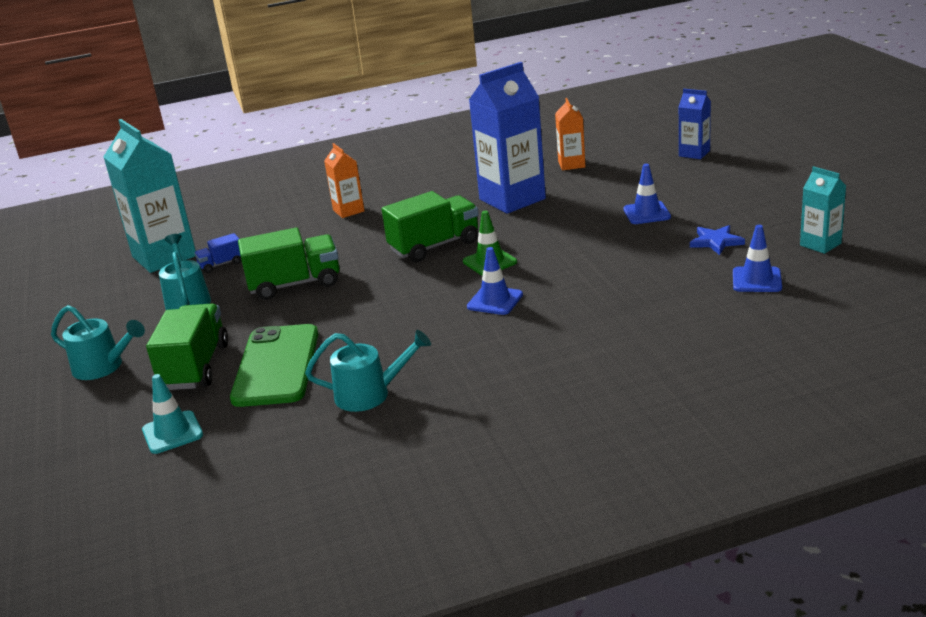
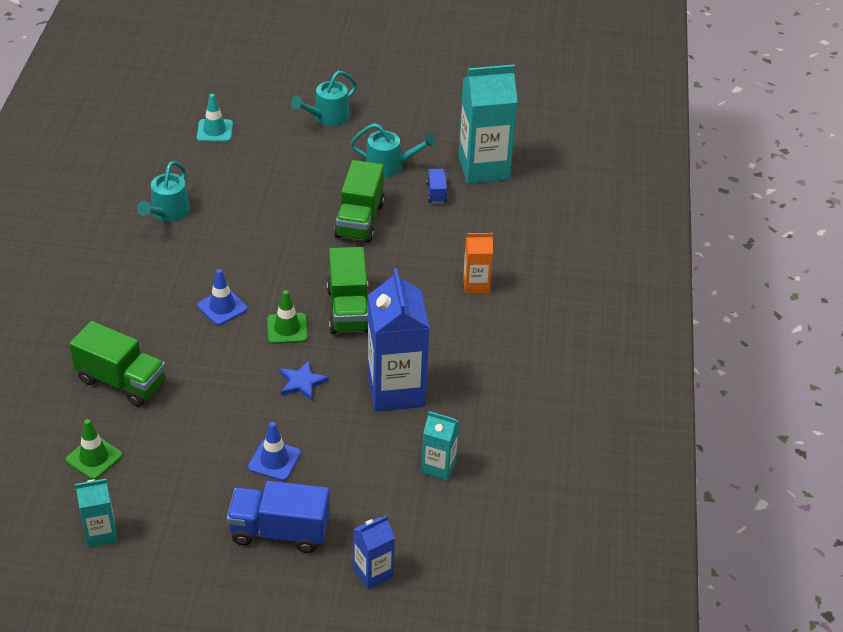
camera: 110 degrees right, 15 degrees up
(195, 367) = (284, 152): green truck -> green truck (122, 381)
(276, 366) = (247, 185): green phone -> none
(571, 164) = (438, 466): orange carton -> turquoise carton
(709, 188) = (279, 531): none -> blue truck
(716, 242) = (176, 472): blue star -> blue star (302, 382)
(756, 280) = (94, 458): blue traffic cone -> green traffic cone

